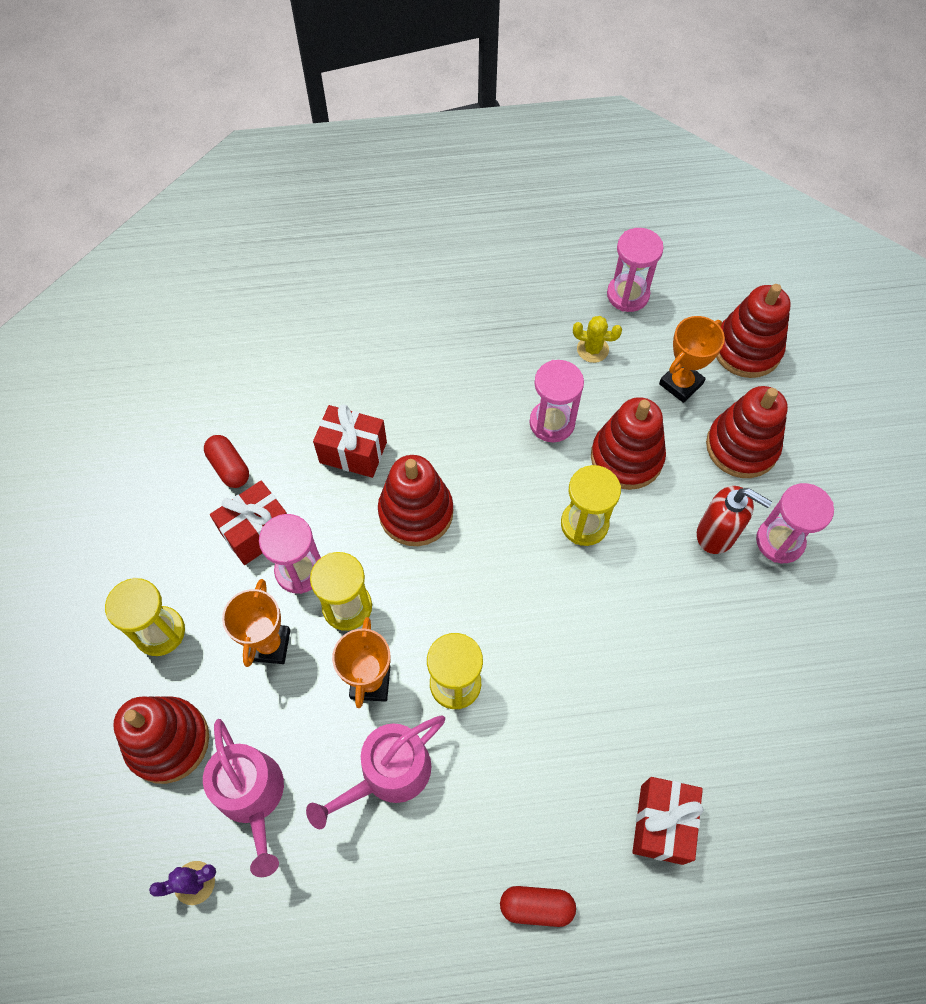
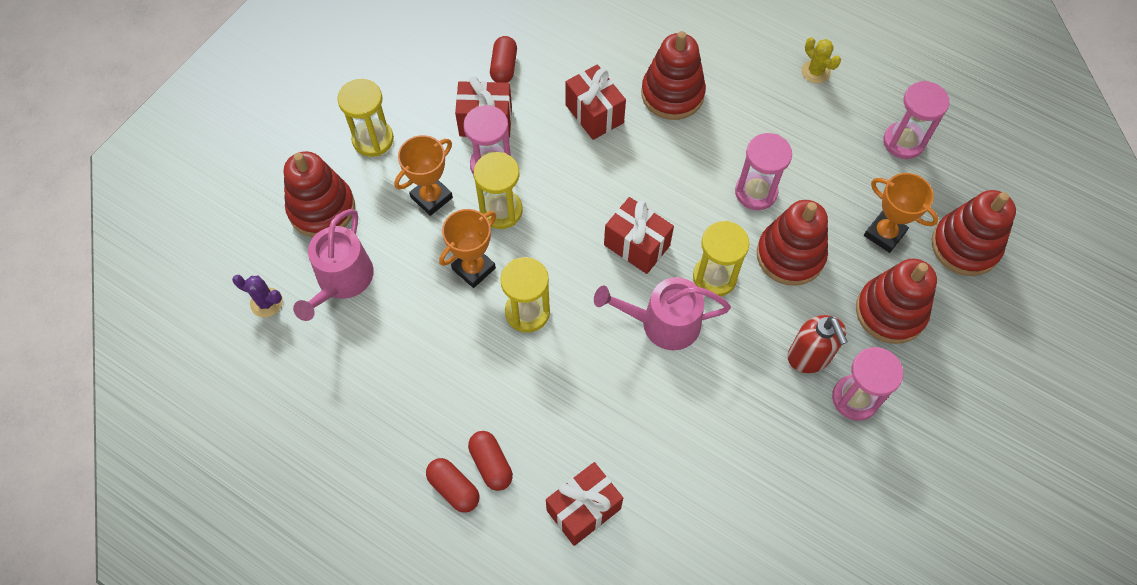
camera: 40 degrees right, 0 degrees up
(388, 774) = (434, 333): pink watering can -> pink watering can (663, 323)
(416, 512) = (601, 183): red stacking toy -> red stacking toy (672, 94)
(495, 546) = (636, 245): none -> red gift
(548, 853) = (491, 464): none -> red capsule
(592, 349) = (836, 162): yellow cactus -> yellow cactus (815, 72)
(681, 384) = (884, 234): orange trophy -> orange trophy turned 45 degrees clockwise

